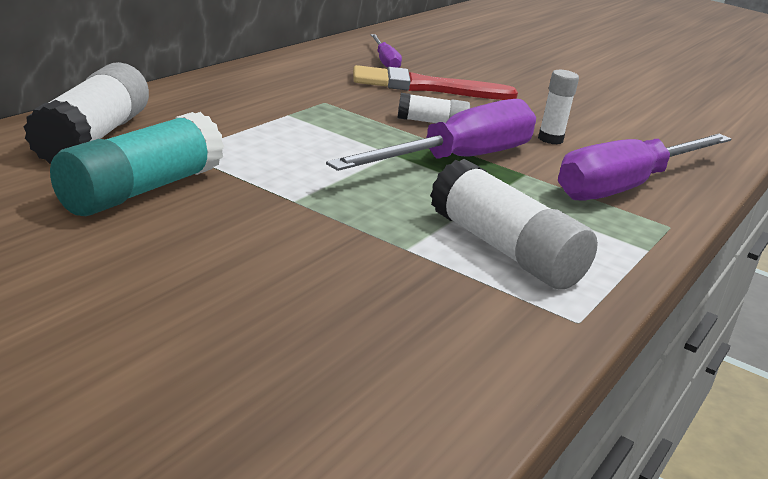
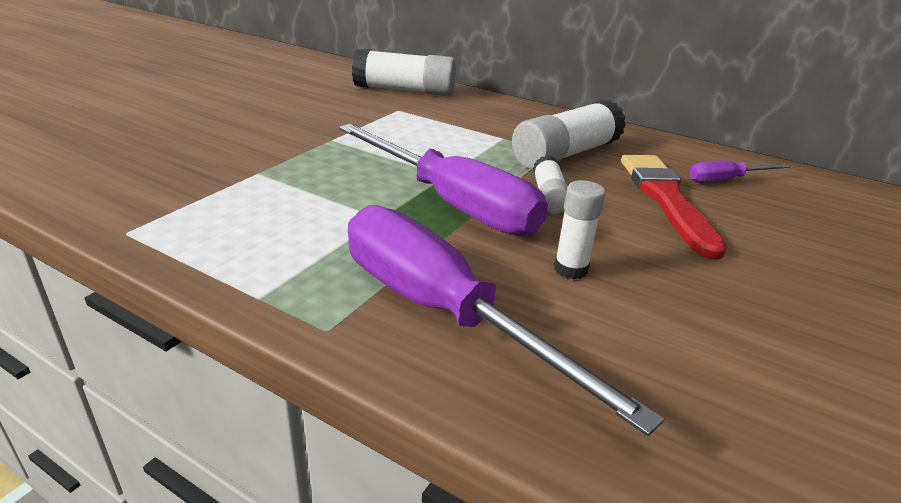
camera: 90 degrees right, 5 degrees up
(140, 190) = (330, 103): turquoise glue stick -> none
(505, 250) = (254, 211): white glue stick -> white glue stick (566, 154)

